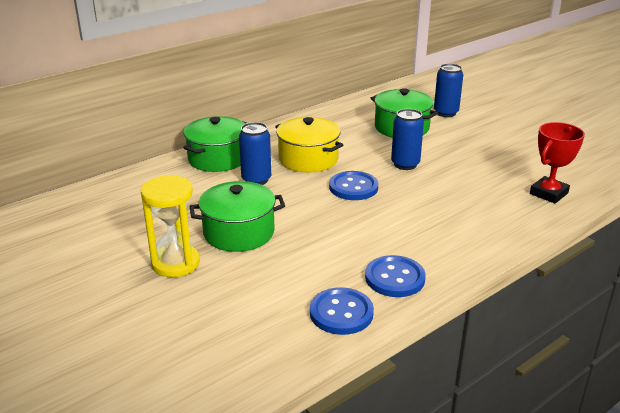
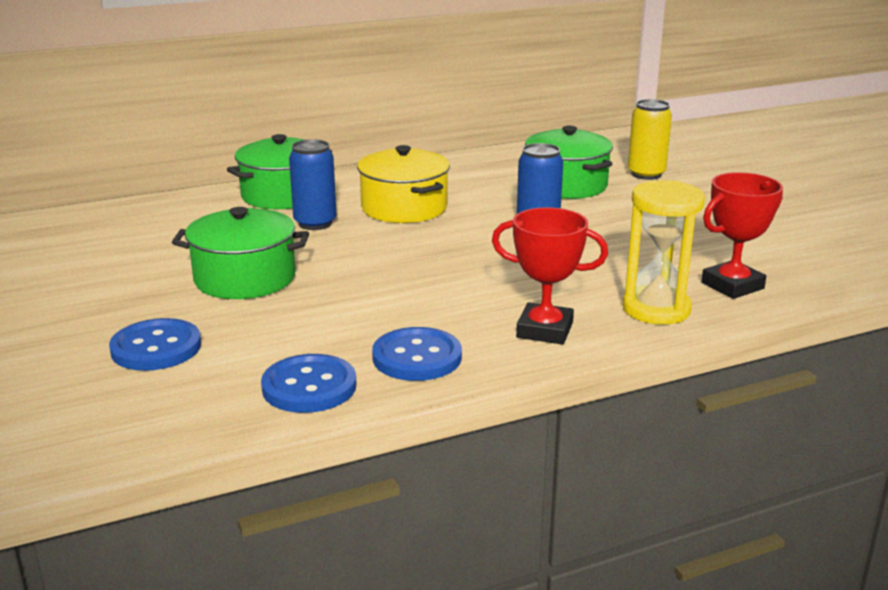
camera: 15 degrees right, 5 degrees down
(175, 263) = (136, 301): yellow hourglass -> yellow hourglass (656, 309)
(353, 187) = (442, 246): blue button -> blue button (156, 348)
(445, 113) = (646, 174): blue can -> yellow can
(460, 244) = (545, 330): none -> red trophy

